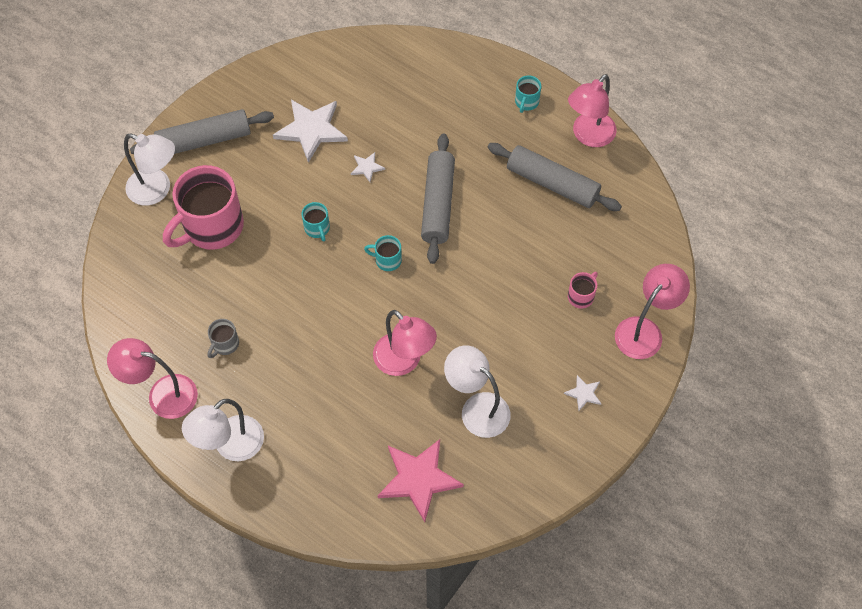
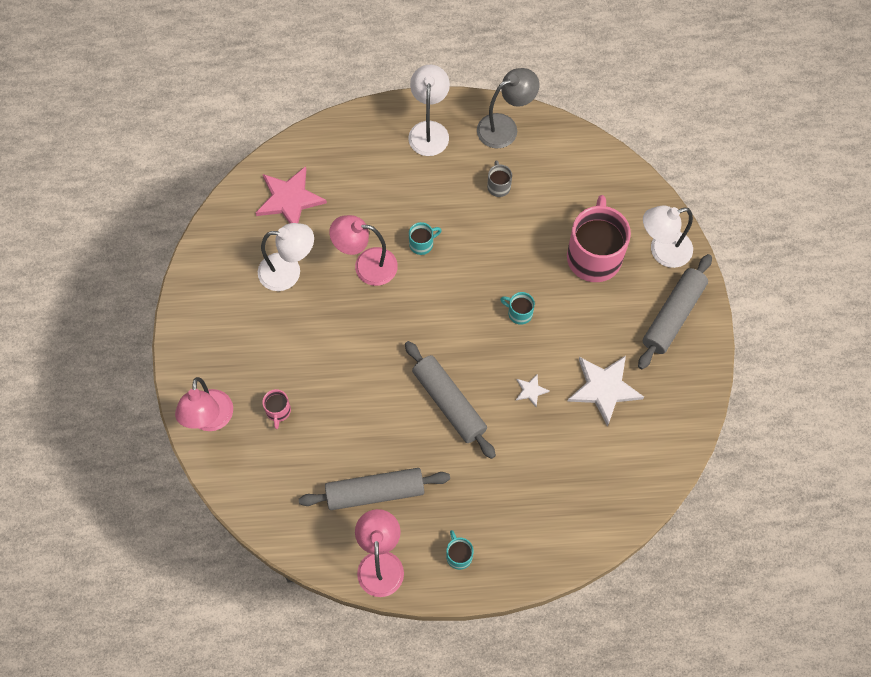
camera: 140 degrees right, 5 degrees up
(162, 394) = (505, 127): pink lamp -> grey lamp
(387, 260) = (445, 328): turquoise mug -> turquoise mug (422, 244)
(583, 393) = (221, 338): white star -> none

